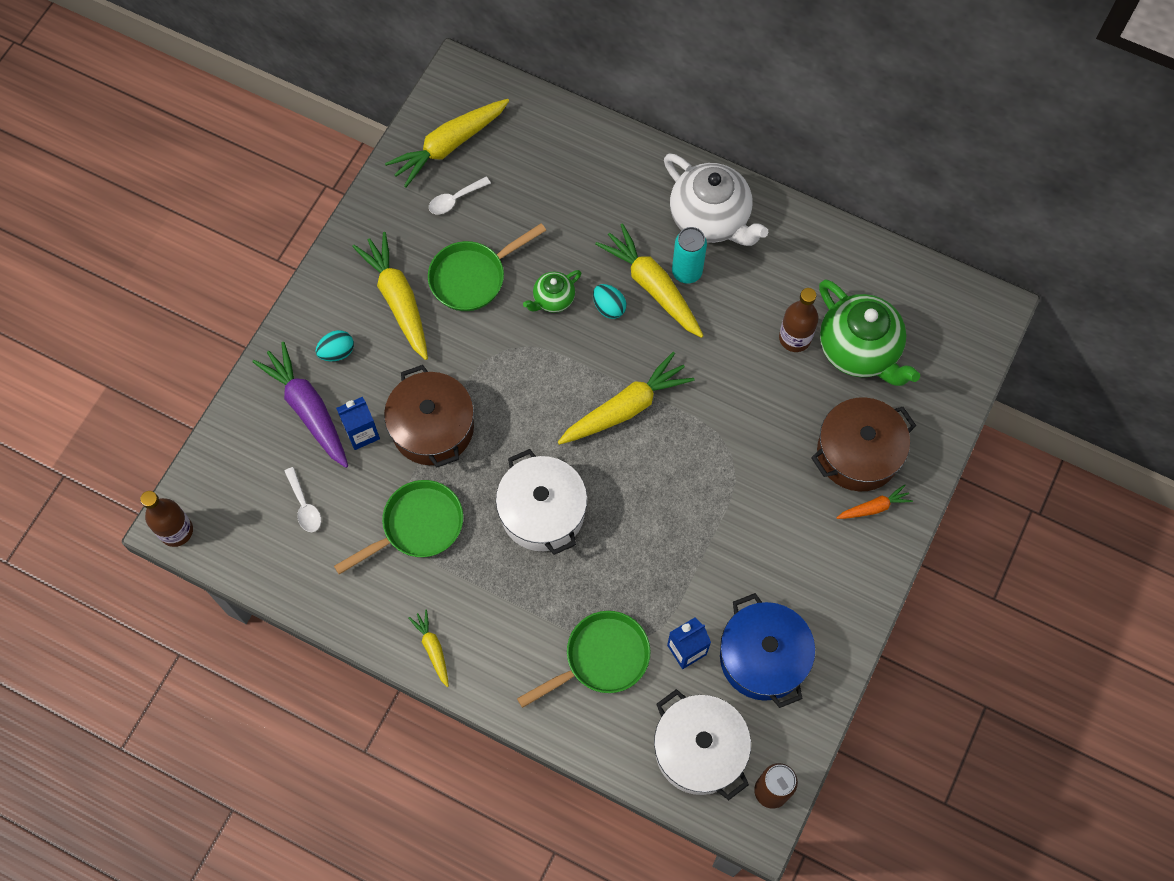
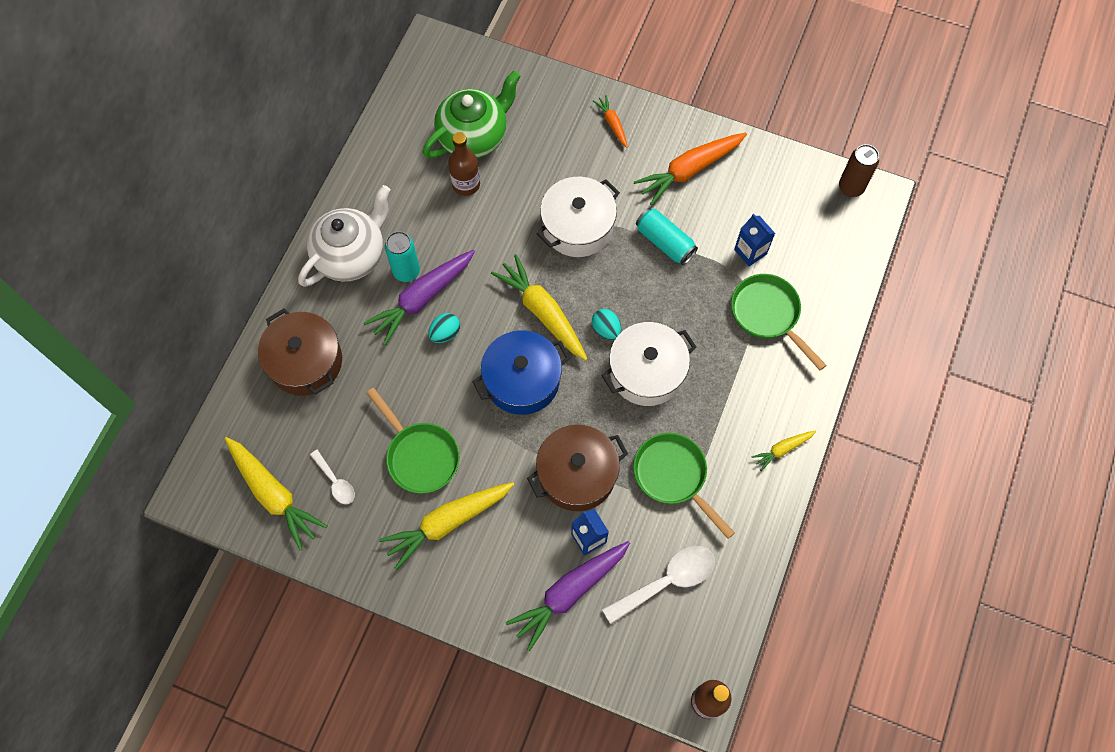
camera: 95 degrees left, 0 degrees up
(304, 506) = (667, 581): white spoon -> white spoon, size x1.77
(337, 352) = (507, 573): turquoise egg -> turquoise egg (606, 330)
(553, 299) = (439, 381): green teapot -> none
(652, 286) = (422, 299): yellow carrot -> purple carrot
(699, 750) = (829, 238): white pot -> white pot (577, 227)
(706, 551) = (665, 242): none -> turquoise can
(763, 657) = (747, 197): blue pot -> blue pot (522, 380)
(804, 592) = (689, 170): none -> orange carrot
(858, 453) = (567, 136): brown pot -> brown pot (306, 362)

